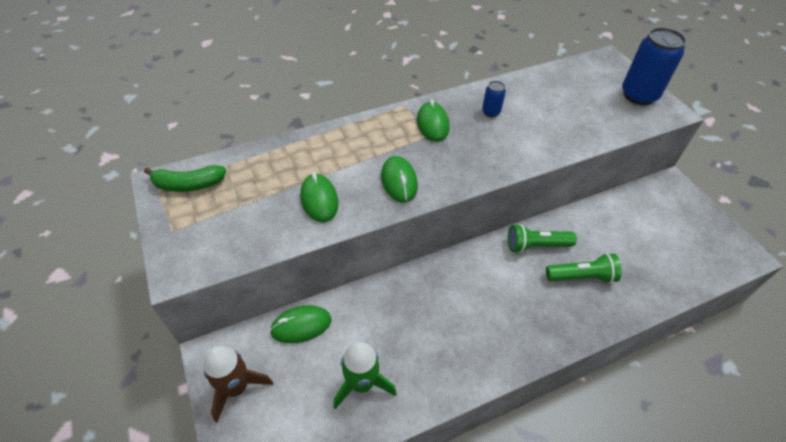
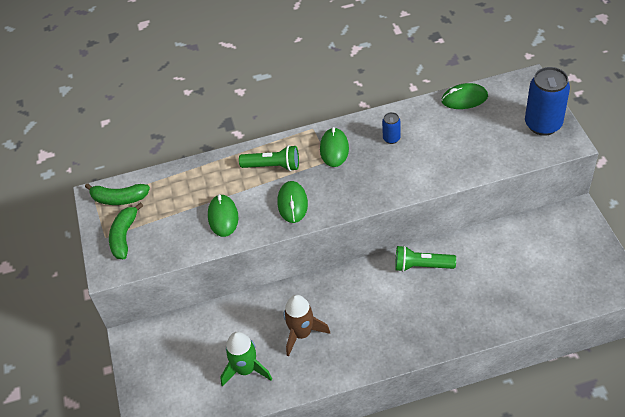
camera: 15 degrees right, 0 degrees up
(197, 228) = (124, 236): none -> green banana
(236, 387) = (148, 364): brown rocket -> brown rocket (302, 333)
(301, 326) = (203, 321): green mouse -> green mouse (464, 99)
(581, 276) = (455, 296): green flashlight -> green flashlight (273, 166)

